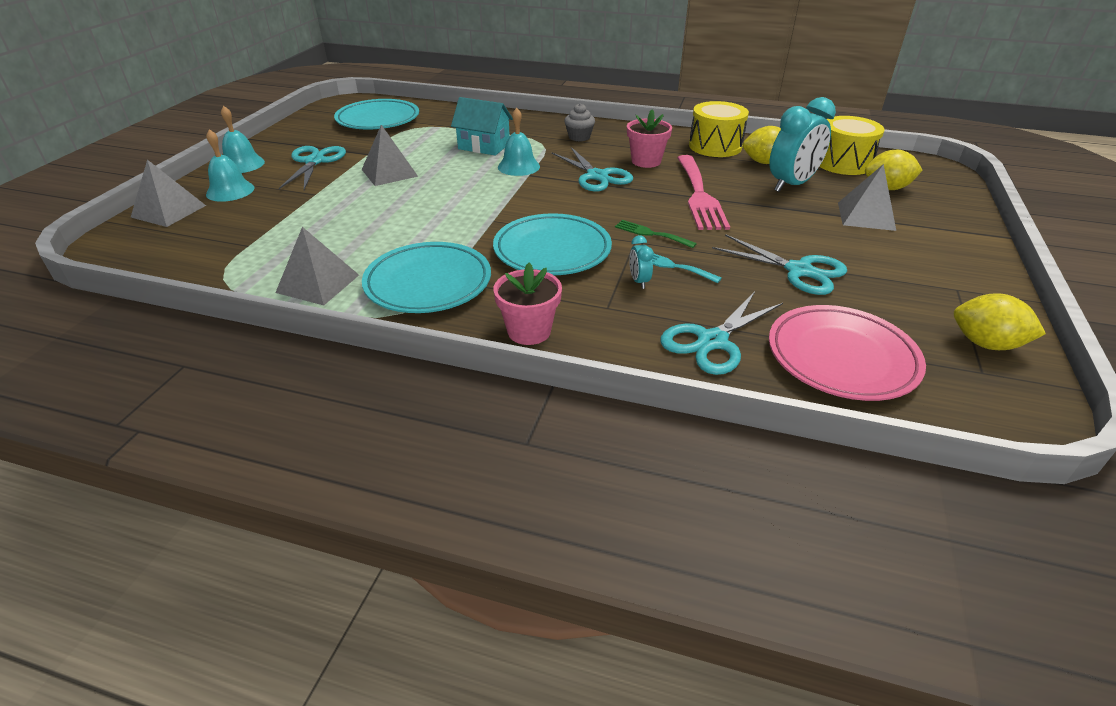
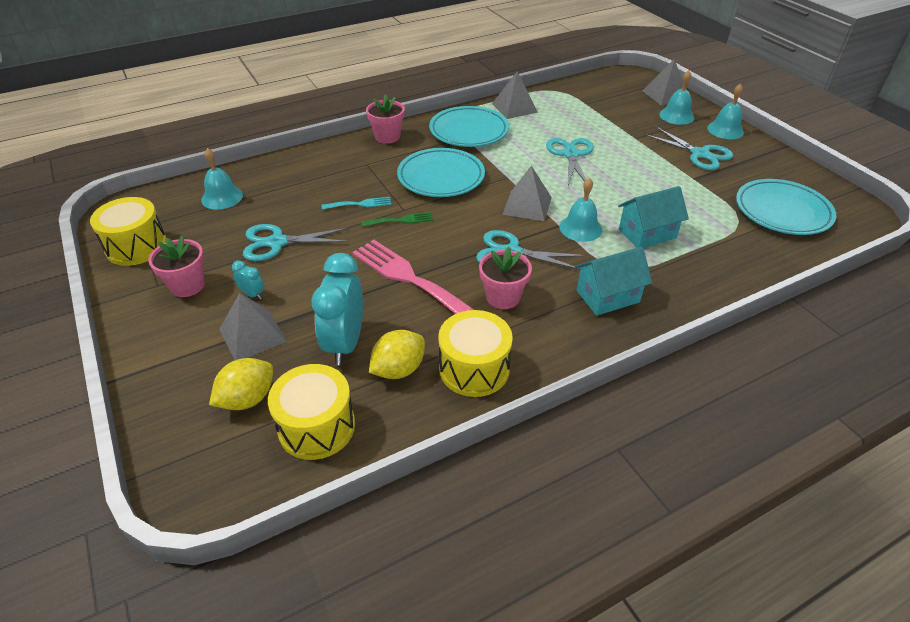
camera: 135 degrees right, 5 degrees up
(389, 173) = (640, 173): grey pyramid -> grey pyramid (527, 205)
(579, 137) = (607, 296): grey cupcake -> turquoise house
(639, 281) = (367, 185): turquoise clock -> turquoise clock (252, 294)
(712, 341) = (295, 174): turquoise scissors -> turquoise scissors (570, 154)
(841, 358) = (222, 197): pink plate -> turquoise bell
(920, 274) = (187, 286): none -> pink flower pot
(985, 344) = (136, 246): yellow lemon -> yellow drum

